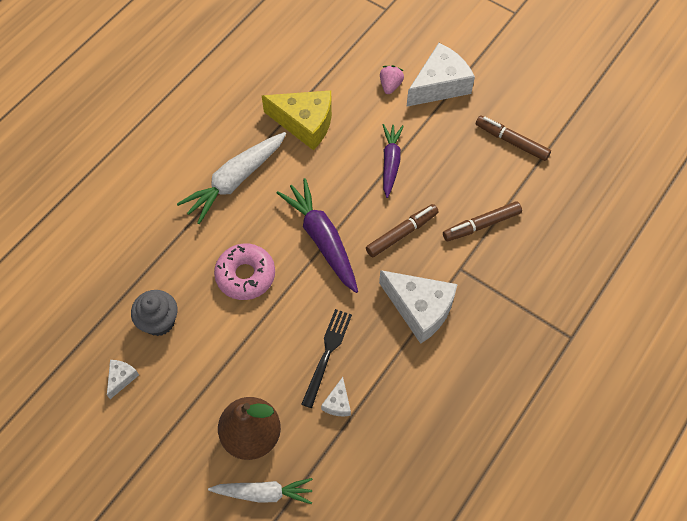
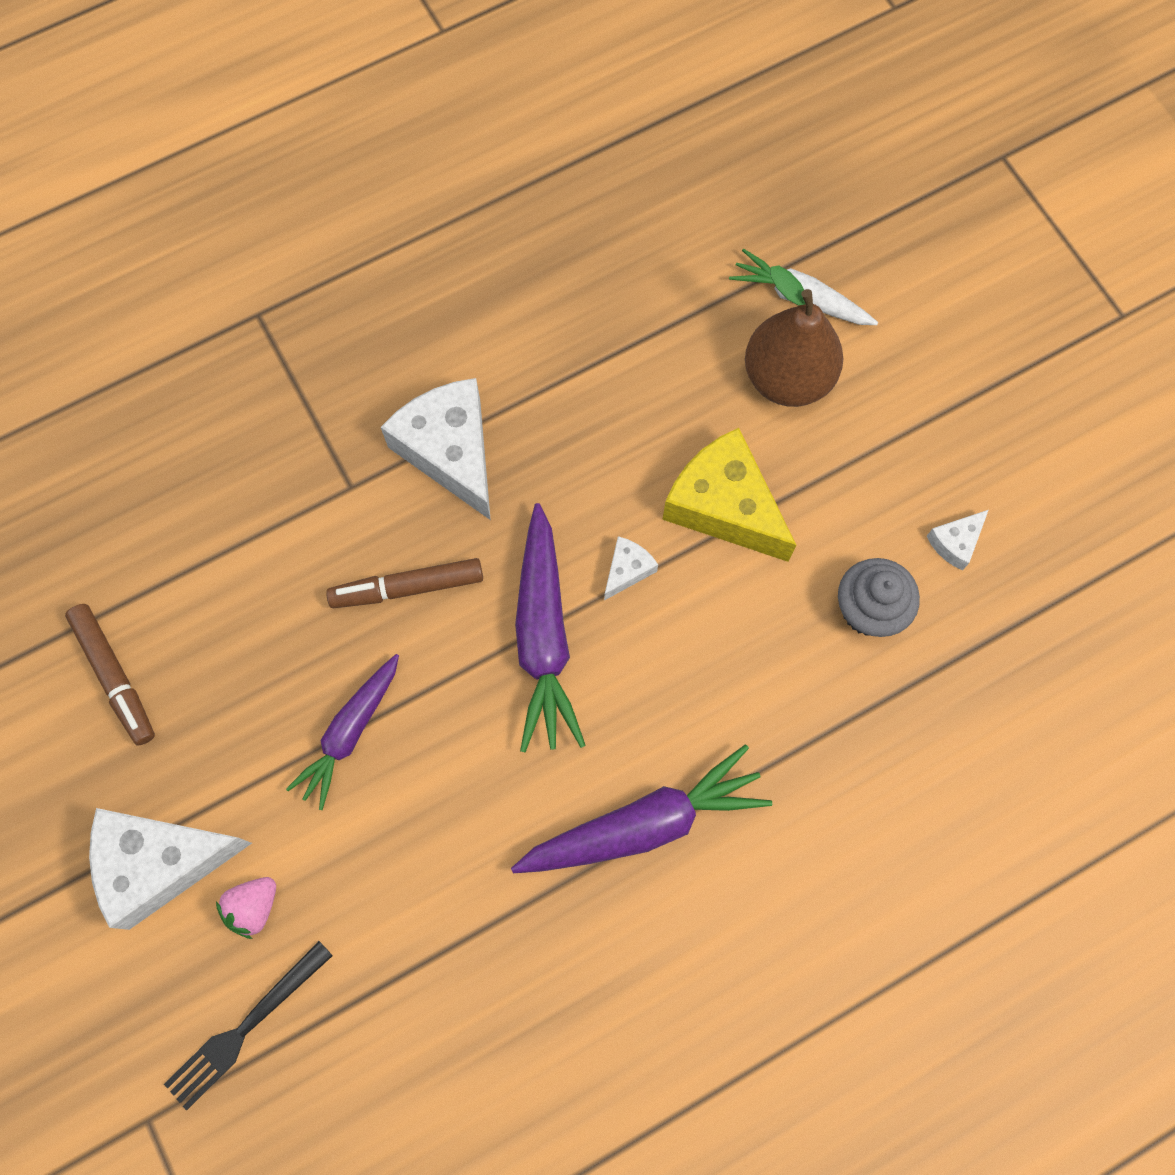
camera: 155 degrees left, 10 degrees up
(235, 181) = (644, 824): white carrot -> purple carrot
(245, 275) = (699, 628): pink donut -> none
(305, 123) = (460, 894): yellow cheese -> yellow cheese (724, 506)
(327, 354) = (626, 445): black fork -> black fork (245, 1028)
(338, 403) = (644, 369): white cheese -> white cheese (627, 570)
(481, 225) = (270, 544): brown marker -> none

